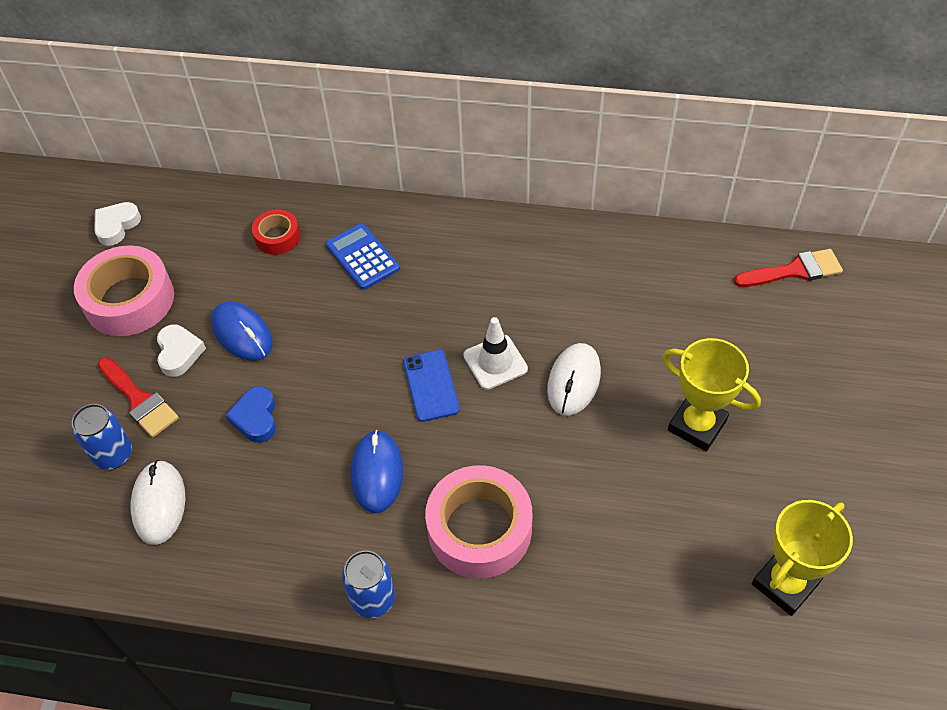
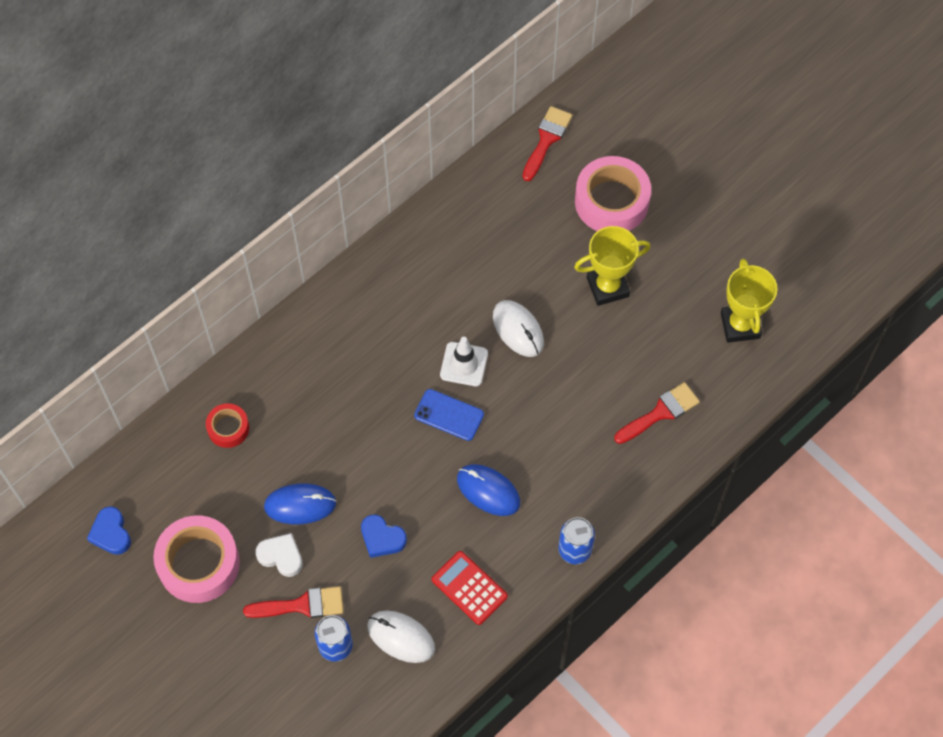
camera: 55 degrees left, 10 degrees up
(116, 226) = (111, 533): white heart -> blue heart
(256, 528) = (469, 588): none -> red calculator
(362, 257) = (300, 384): blue calculator -> none
(479, 529) = (576, 459): pink tape -> pink tape (611, 201)
(604, 574) = (660, 413): none -> red brush

